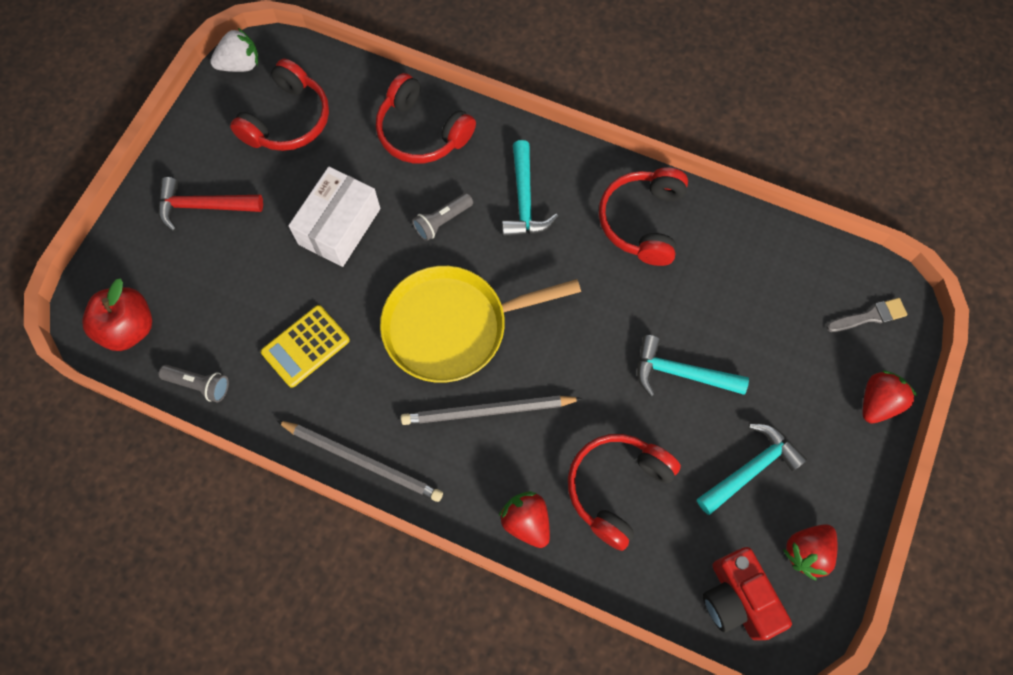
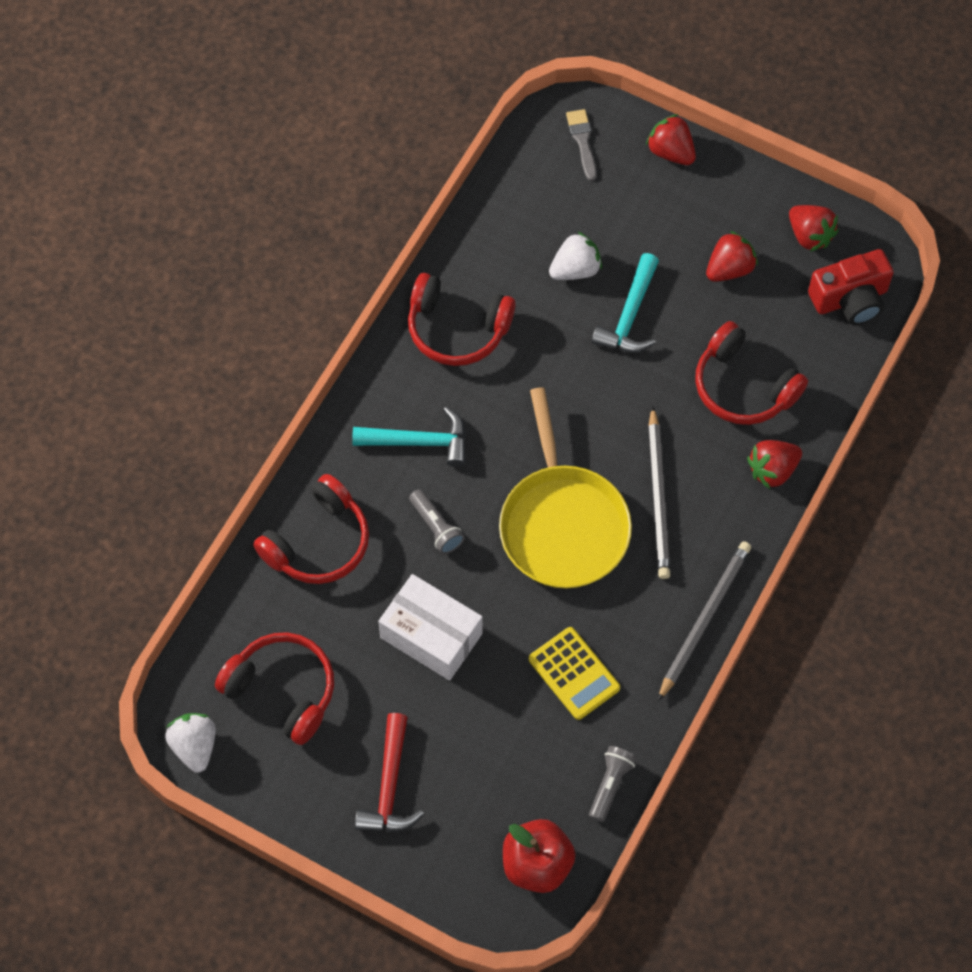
camera: 85 degrees left, 5 degrees down
(723, 319) = (575, 269): none -> white strawberry
(751, 468) = (729, 269): turquoise hammer -> red strawberry

